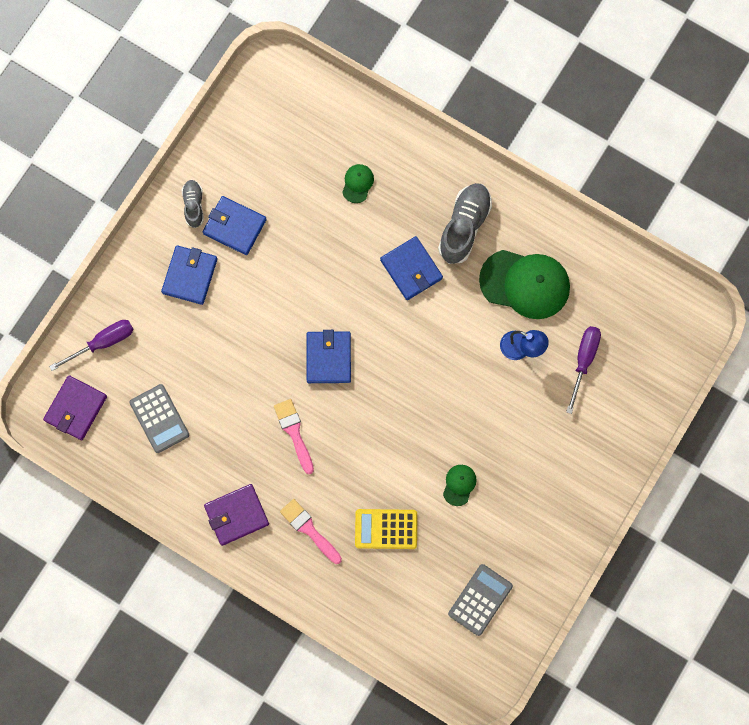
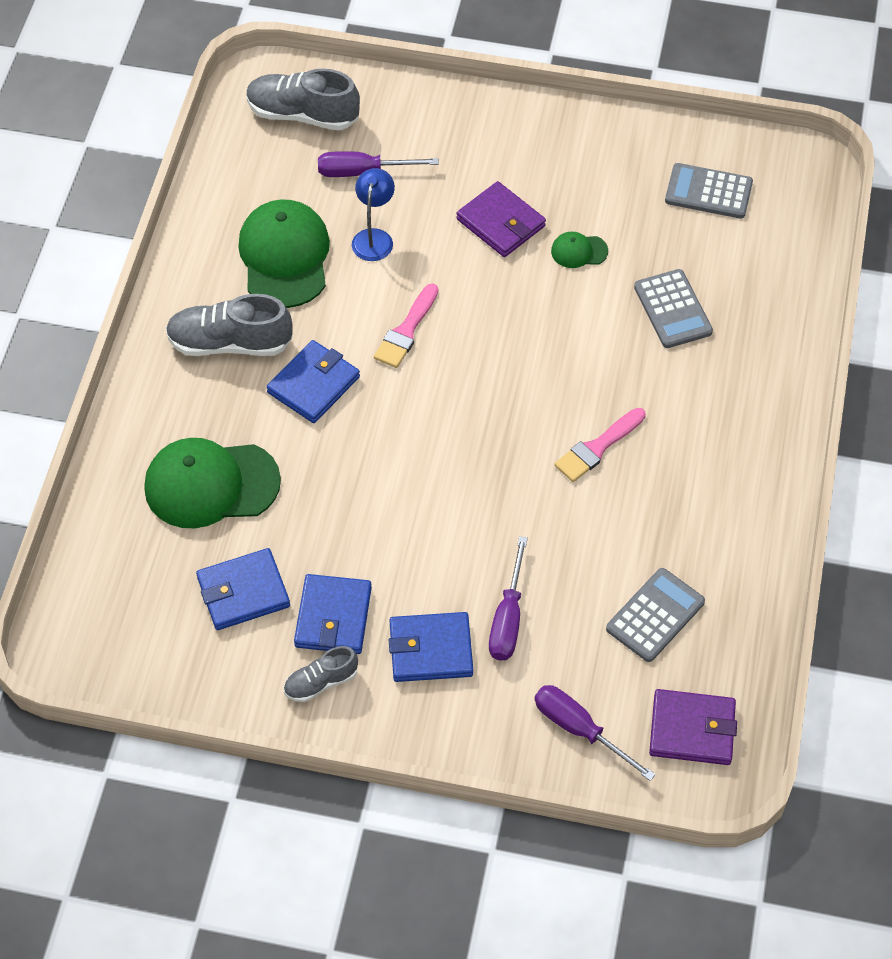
camera: 110 degrees left, 20 degrees down
(193, 329) = (508, 618): none -> purple screwdriver
(236, 515) = (739, 477): purple wallet -> purple wallet (501, 223)
(309, 529) = (716, 390): pink brush -> pink brush (406, 330)
(328, 358) = (477, 440): blue wallet -> blue wallet (243, 592)
(357, 183) = (211, 484): green cap -> green cap, size x2.22
(386, 529) = (672, 309): yellow calculator -> grey calculator
(652, 337) = (303, 115): none -> grey shoe

